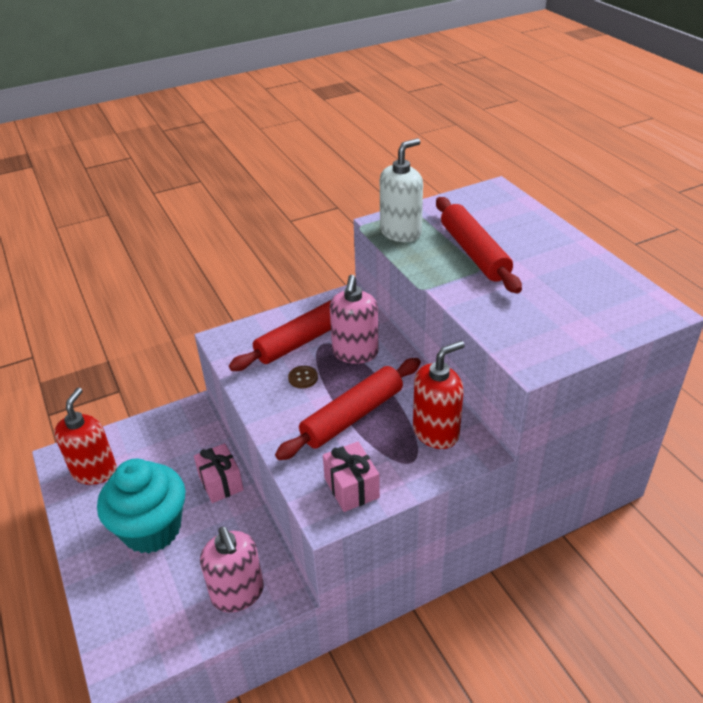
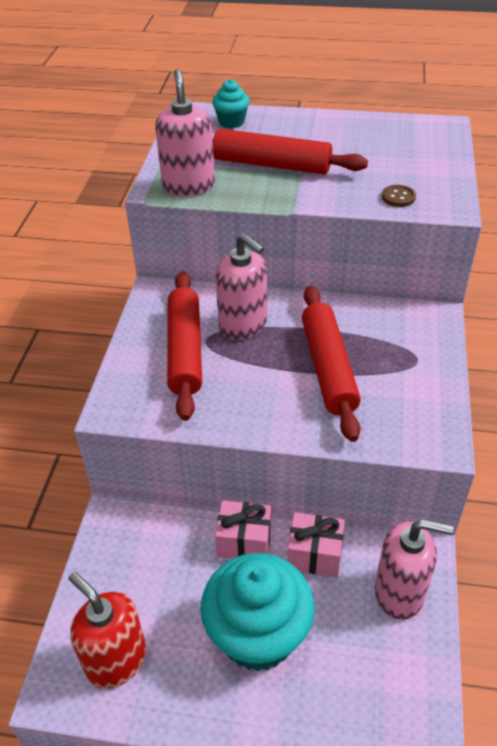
camera: 55 degrees left, 5 degrees up
(303, 378) = (242, 376): brown button -> brown button (398, 197)
(351, 488) = (419, 412): pink gift -> pink gift (314, 554)
(401, 232) = (188, 186): white soap dispenser -> pink soap dispenser
(436, 432) = (395, 327): red soap dispenser -> none
(507, 210) = (231, 122): none -> turquoise cupcake

